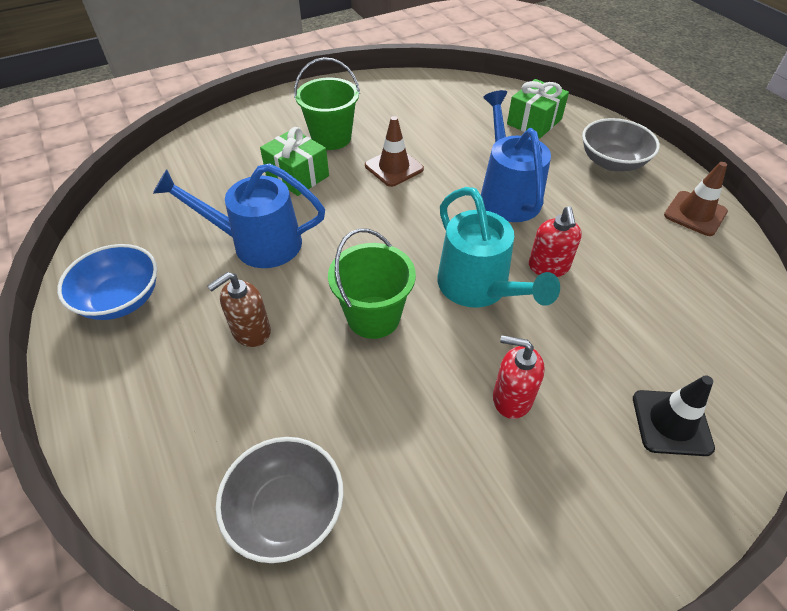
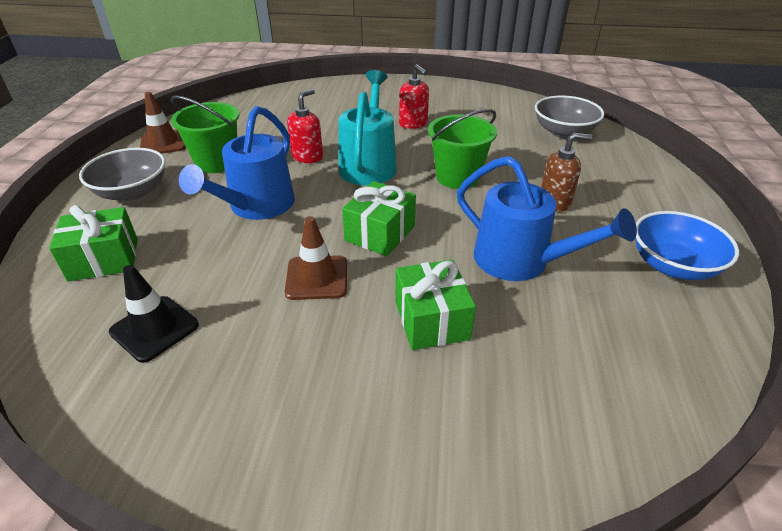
camera: 145 degrees left, 10 degrees down
(331, 138) = (342, 360): green bucket -> green bucket (216, 162)
(386, 217) = (380, 233): none -> green gift
(671, 422) = (350, 96): black traffic cone -> black traffic cone (154, 328)

